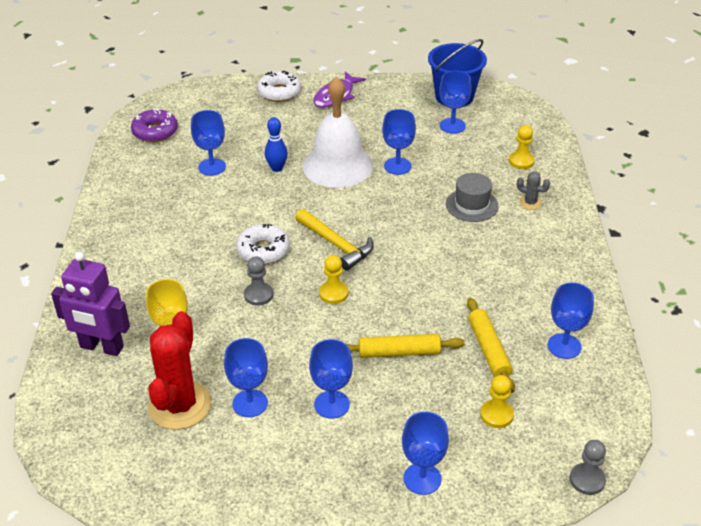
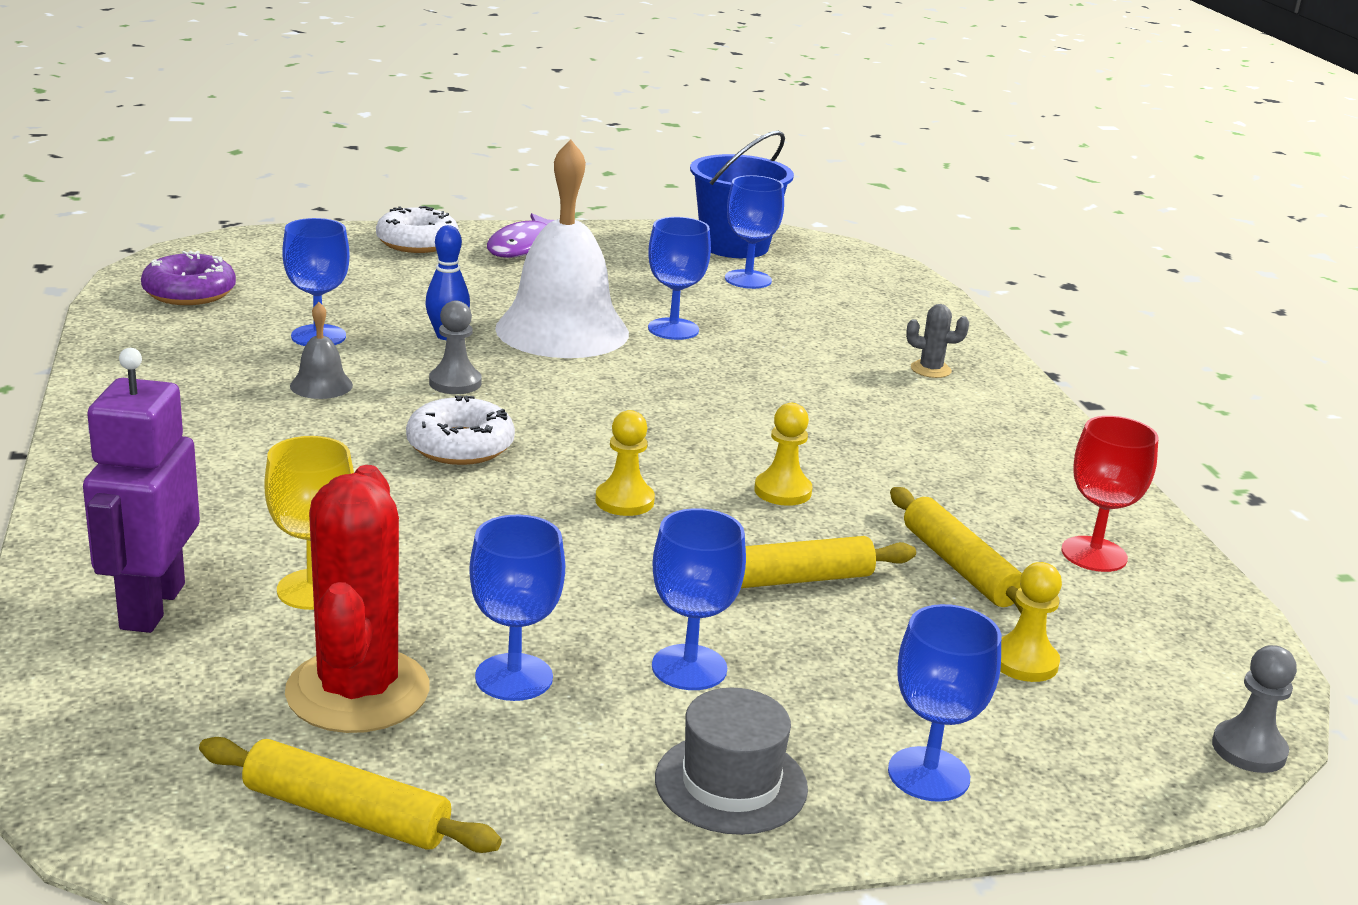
camera: 15 degrees left, 15 degrees down
(101, 347) = (151, 606): purple robot -> purple robot turned 90 degrees clockwise
(160, 473) = (346, 814): none -> yellow rolling pin
(205, 204) = (321, 385): none -> grey bell
(258, 295) = (473, 509): grey pawn -> grey pawn (455, 383)
(336, 245) = (602, 433): yellow hammer -> none
(472, 205) = (830, 375): grey hat -> grey hat (731, 783)
(521, 161) = (888, 320): yellow pawn -> yellow pawn (782, 491)
(564, 346) = (1094, 554): blue goblet -> red goblet

